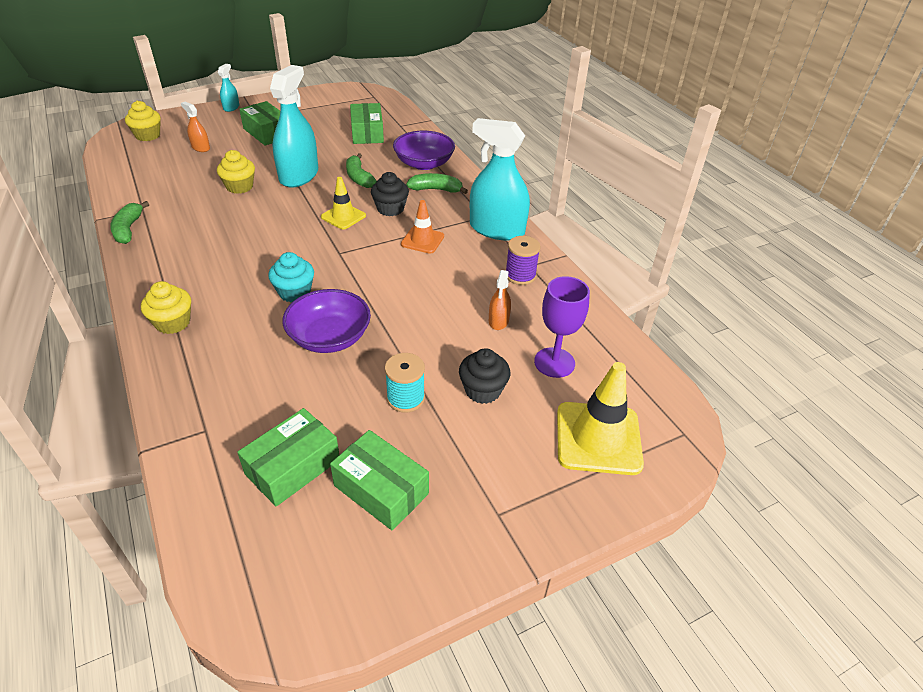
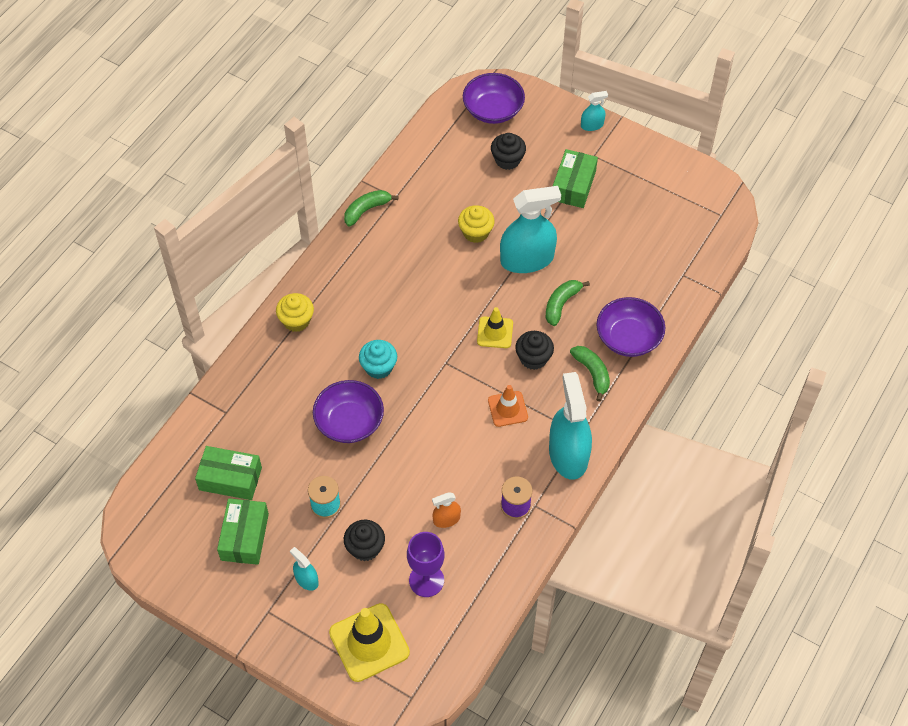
camera: 60 degrees right, 15 degrees up
(148, 135) = (493, 110): yellow cupcake -> purple bowl
(200, 148) = (507, 160): orange spray bottle -> black cupcake
(367, 133) = (643, 258): green box -> none
(483, 457) = (306, 579): none -> turquoise spray bottle

